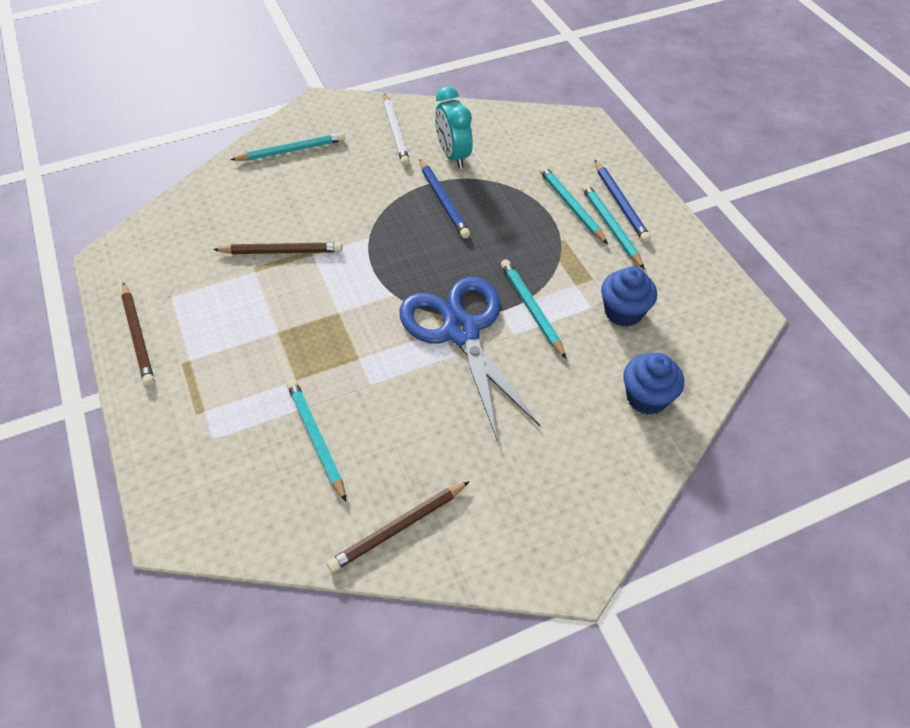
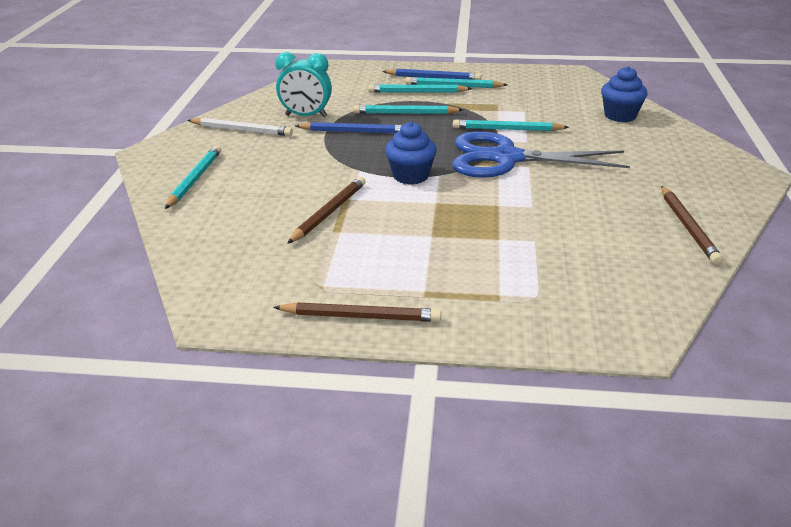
camera: 60 degrees left, 20 degrees down
(316, 438) = (574, 243): turquoise pencil -> turquoise pencil (405, 113)
(623, 312) = (538, 103): blue cupcake -> blue cupcake (410, 176)

